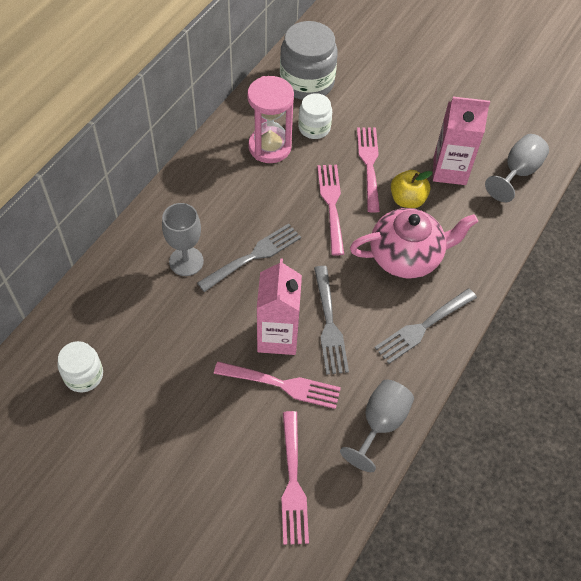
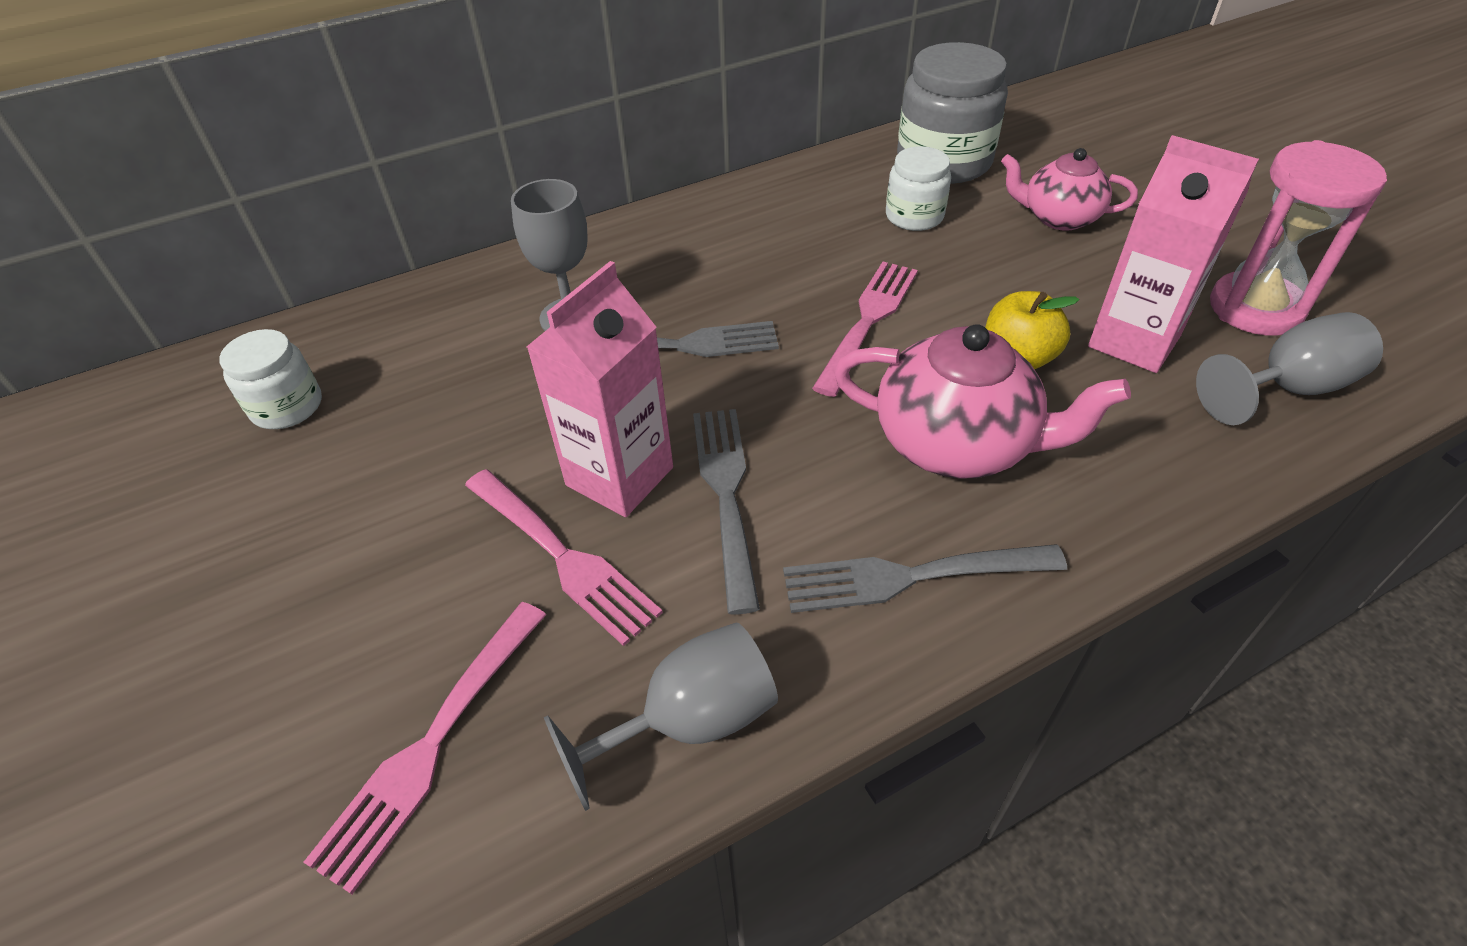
camera: 35 degrees right, 10 degrees down
(270, 147) = (822, 219): pink hourglass -> pink hourglass (1255, 308)
(329, 324) = (726, 494): grey fork -> grey fork turned 150 degrees clockwise
(369, 165) = (977, 288): pink fork -> none
(382, 104) = (1058, 218): none -> pink teapot

